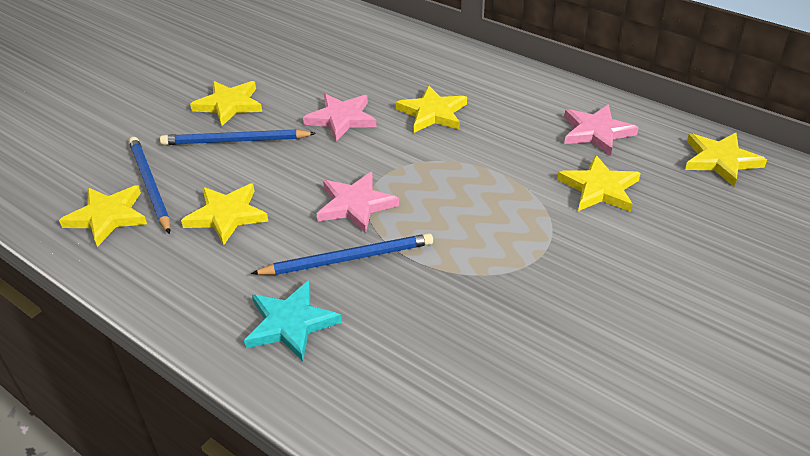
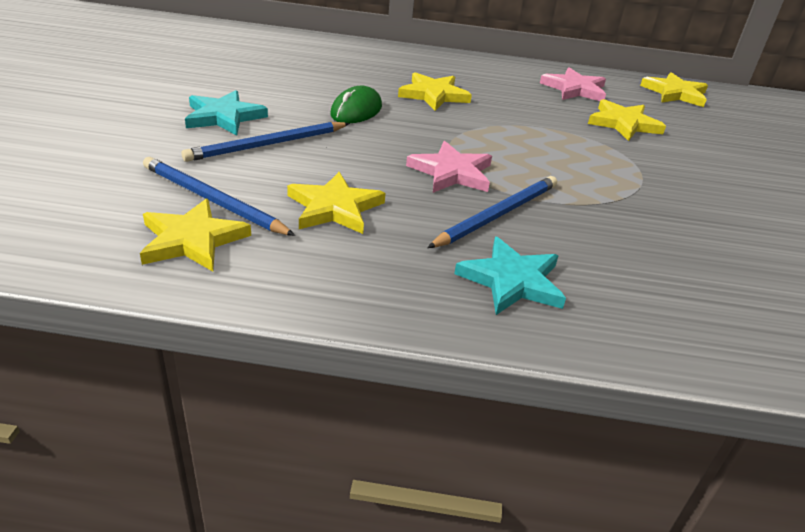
camera: 35 degrees left, 5 degrees down
(229, 105) = (224, 117): yellow star -> turquoise star
(341, 119) = (356, 111): pink star -> green mouse

